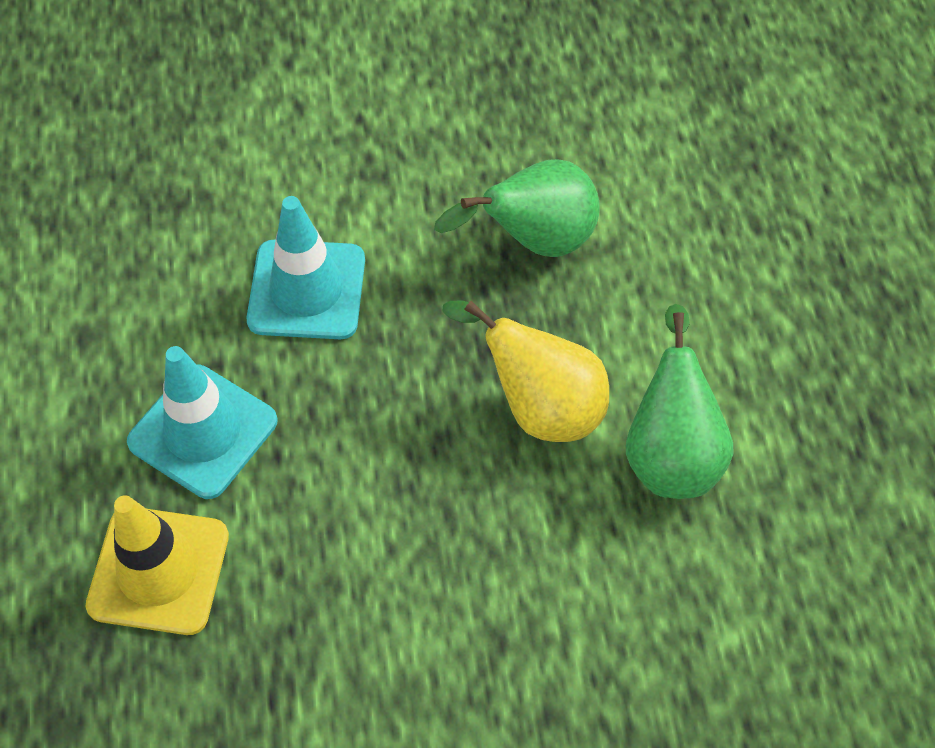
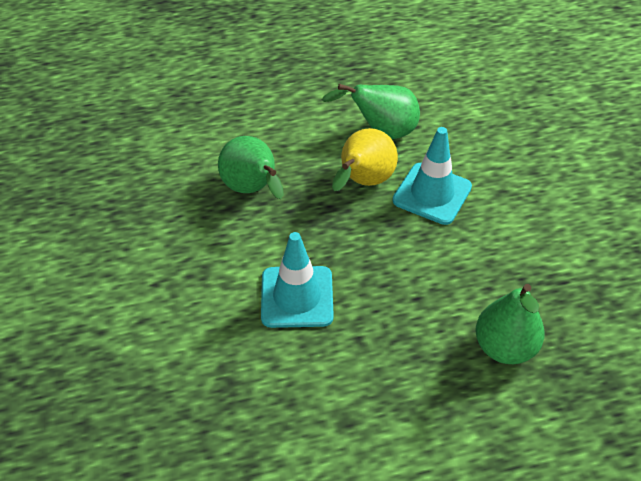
camera: 95 degrees left, 10 degrees down
(158, 570) = (504, 347): yellow traffic cone -> green pear
(203, 431) = (407, 339): turquoise traffic cone -> turquoise traffic cone (432, 194)

